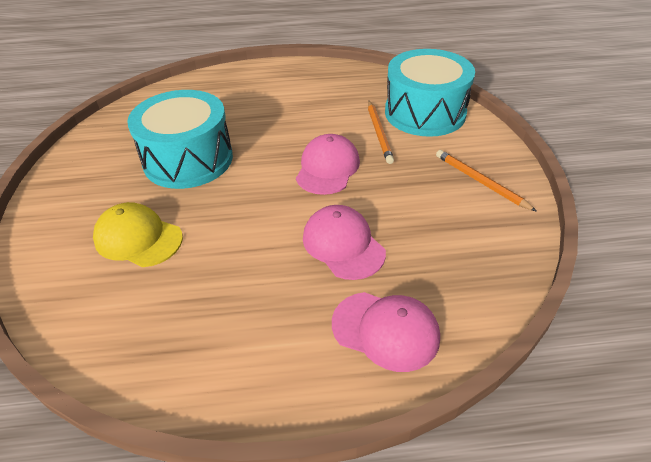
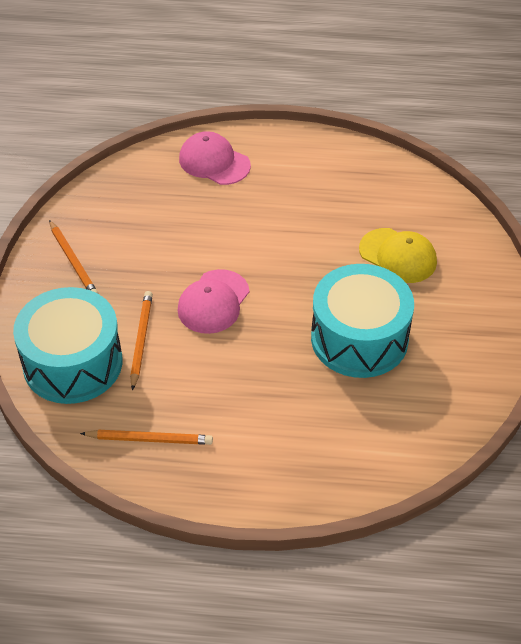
camera: 170 degrees left, 5 degrees up
(343, 84) = (149, 439): none -> orange pencil
(343, 245) = (223, 223): pink cap -> none

